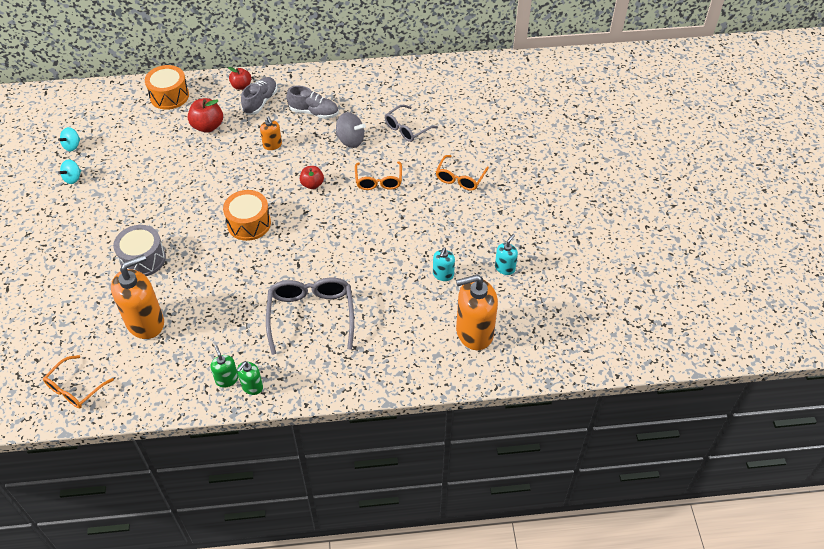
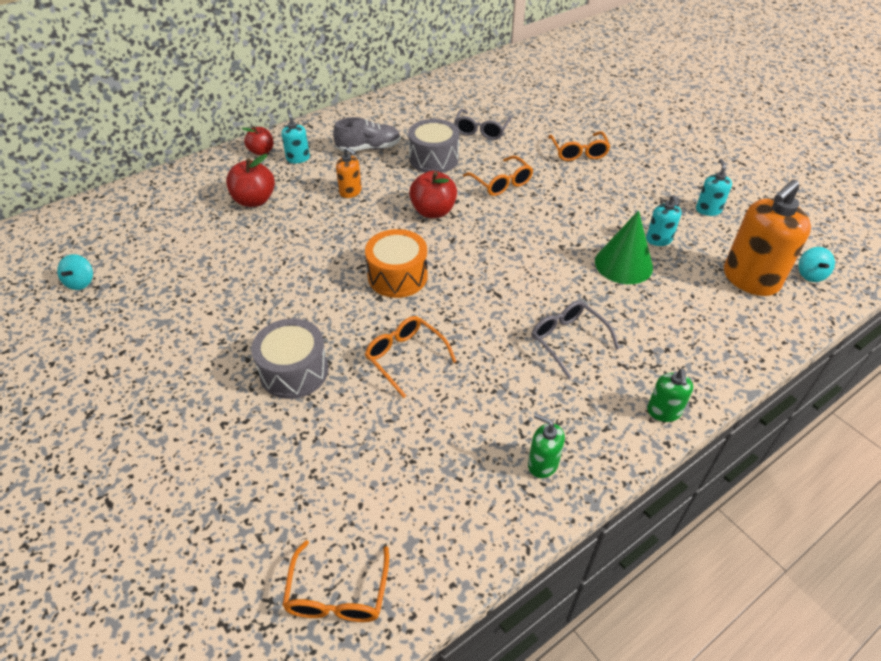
camera: 30 degrees left, 5 degrees down
(73, 178) = (111, 318): turquoise spinning top -> turquoise spinning top (810, 274)
(145, 322) = (366, 447): orange soap dispenser -> none
(169, 96) = (178, 187): orange drum -> none
(208, 280) = (405, 357): none -> orange glasses
(252, 386) = (582, 456): green soap dispenser -> green soap dispenser (663, 411)
(260, 102) = (298, 158): grey shoe -> turquoise soap dispenser
(311, 315) = (567, 340): grey glasses -> grey glasses, size x0.62
(312, 184) = (433, 211): red apple -> red apple, size x1.52
(350, 140) = (433, 159): grey spinning top -> grey drum
(399, 281) = (623, 264): none -> green cone

